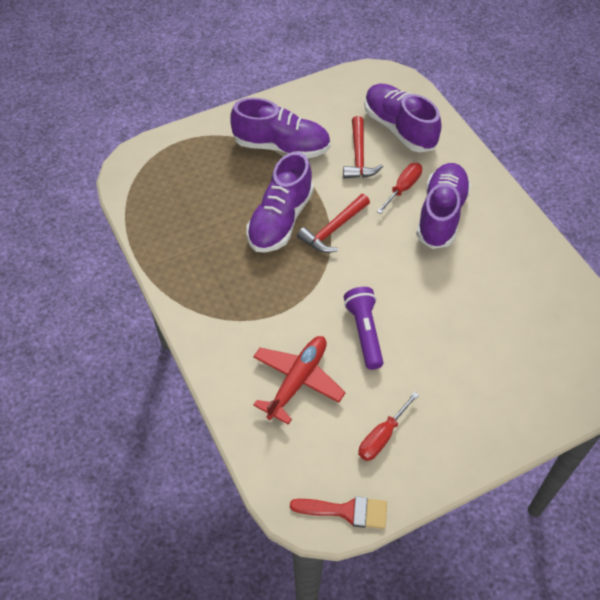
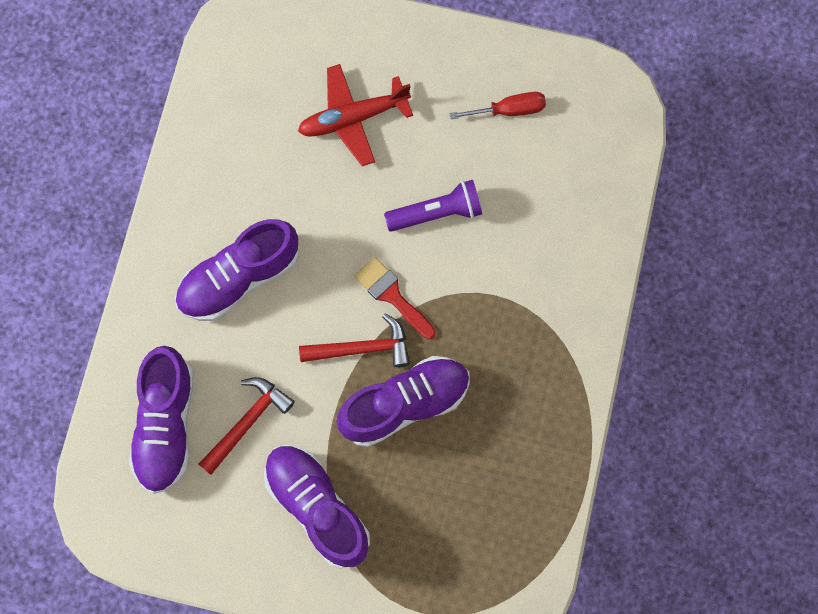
camera: 140 degrees left, 20 degrees up
(297, 381) = (537, 214): red plane -> red plane (353, 118)
(346, 511) = (591, 76): red brush -> red brush (392, 295)
(364, 332) = (436, 213): purple flashlight -> purple flashlight turned 135 degrees counterclockwise
(403, 188) = (243, 341): red screwdriver -> none

